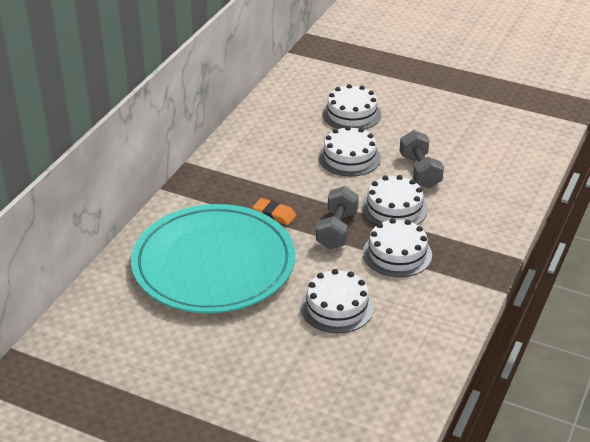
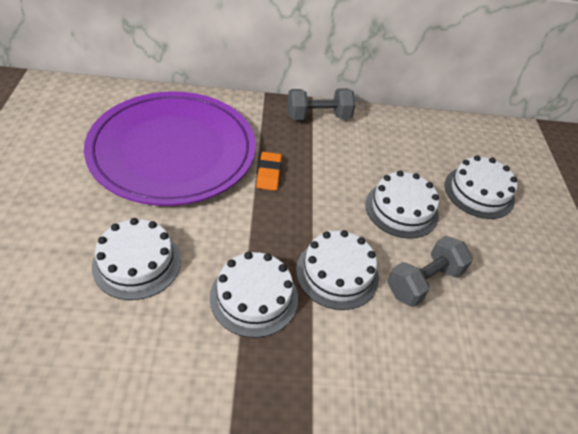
camera: 60 degrees right, 10 degrees up
(213, 264) = (173, 151): turquoise plate -> purple plate
(337, 230) = (269, 230): grey dumbbell -> grey dumbbell (318, 116)

